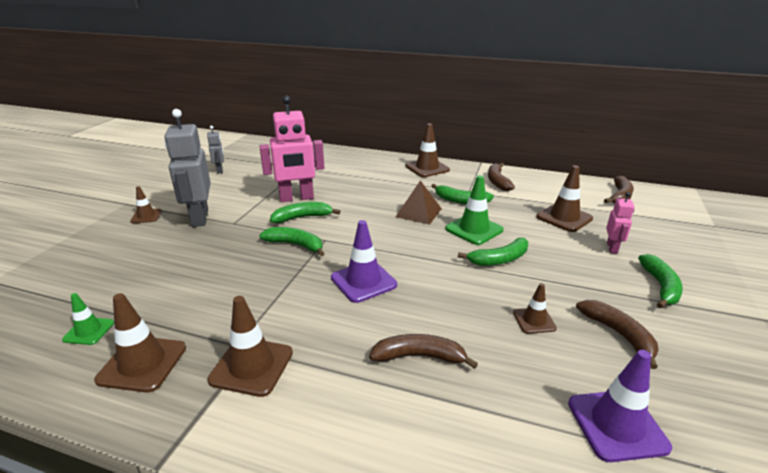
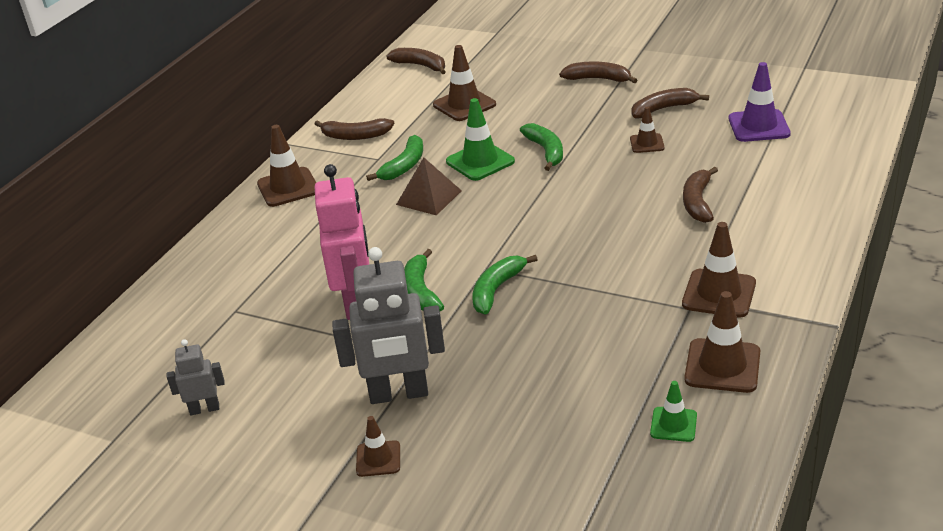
camera: 80 degrees left, 5 degrees up
(363, 281) = (581, 235): purple traffic cone -> none
(612, 248) = (531, 89): pink robot -> none
(660, 286) = (598, 79): green banana -> brown banana

